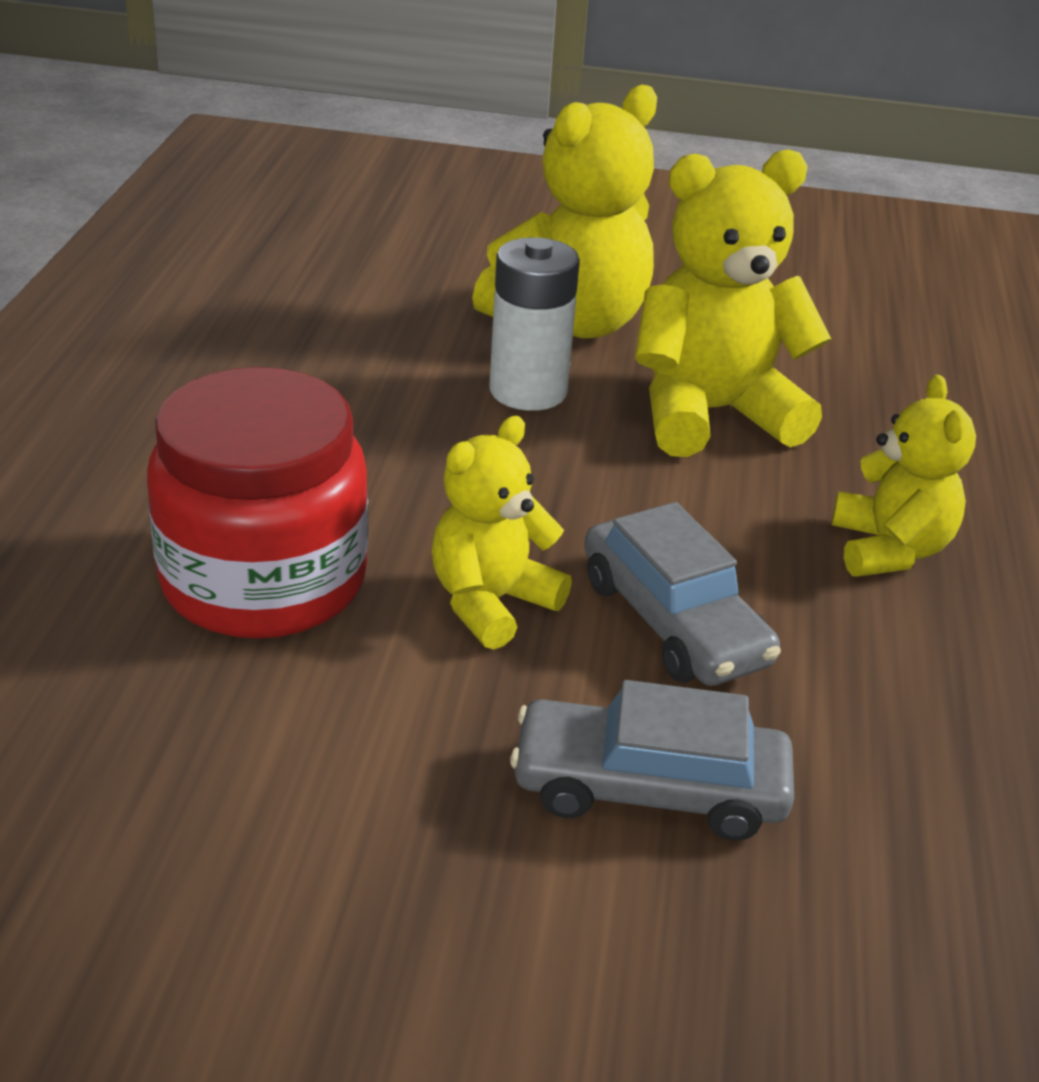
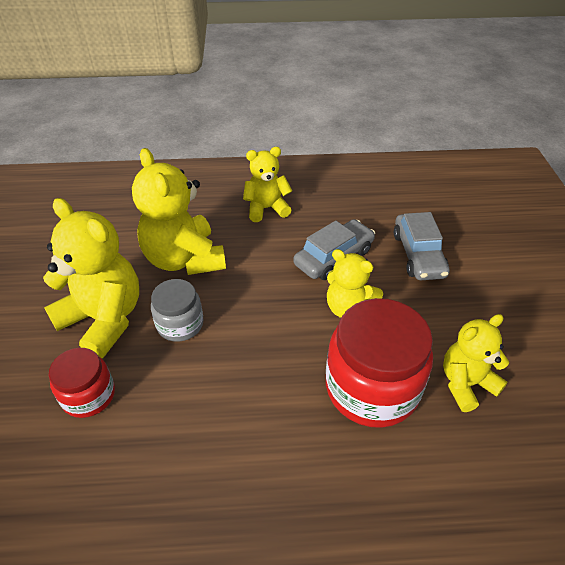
camera: 100 degrees left, 10 degrees up
(191, 721) = (466, 384): none -> yellow teddy bear
(412, 304) = (89, 395): none -> red jar
(528, 391) = (180, 324): white battery -> grey jar

